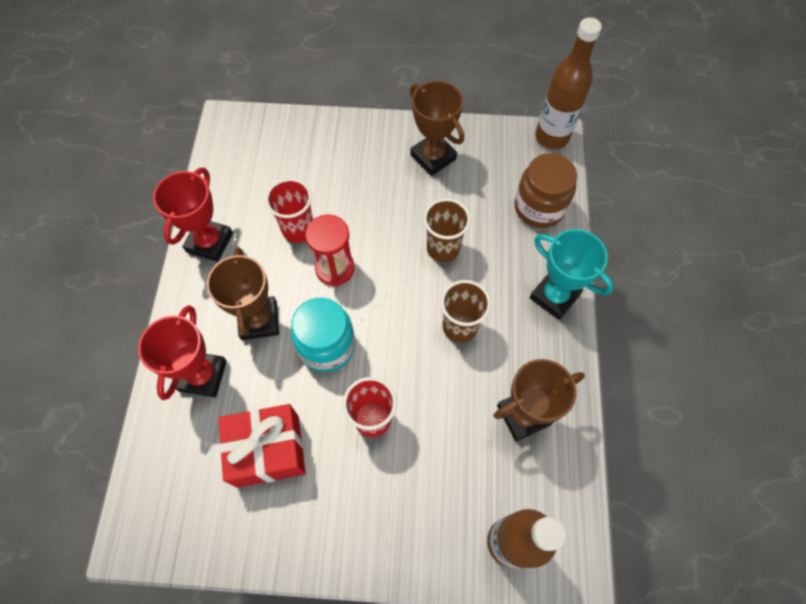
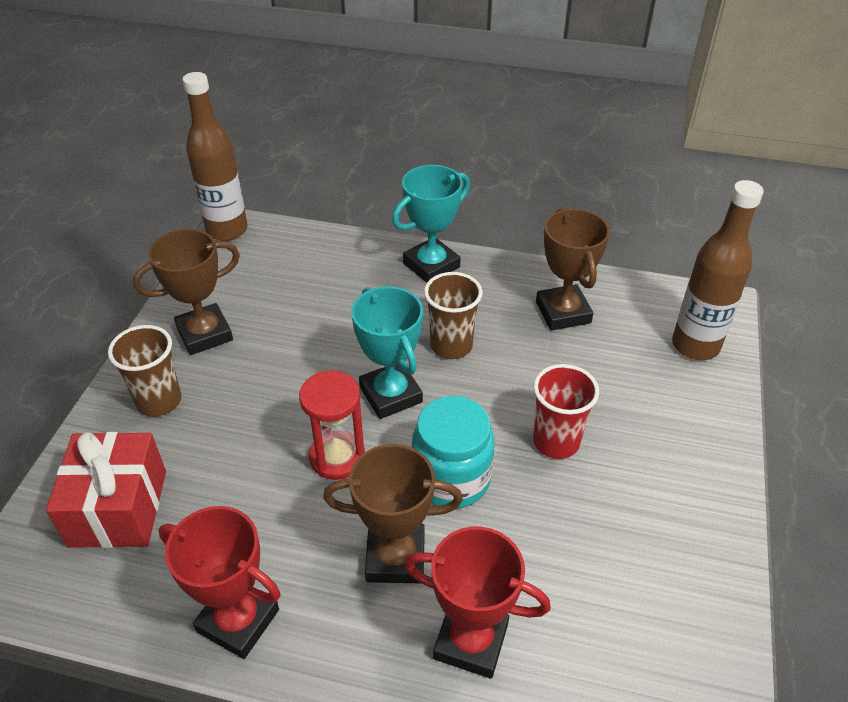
camera: 80 degrees left, 20 degrees down
(268, 450) = (590, 560): red gift -> red gift (118, 508)
(298, 229) = (259, 495): red cup -> none
(398, 291) = (390, 394): none -> turquoise trophy
(443, 248) = (343, 345): brown cup -> brown cup (159, 401)
(539, 207) = (317, 256): brown jar -> none

